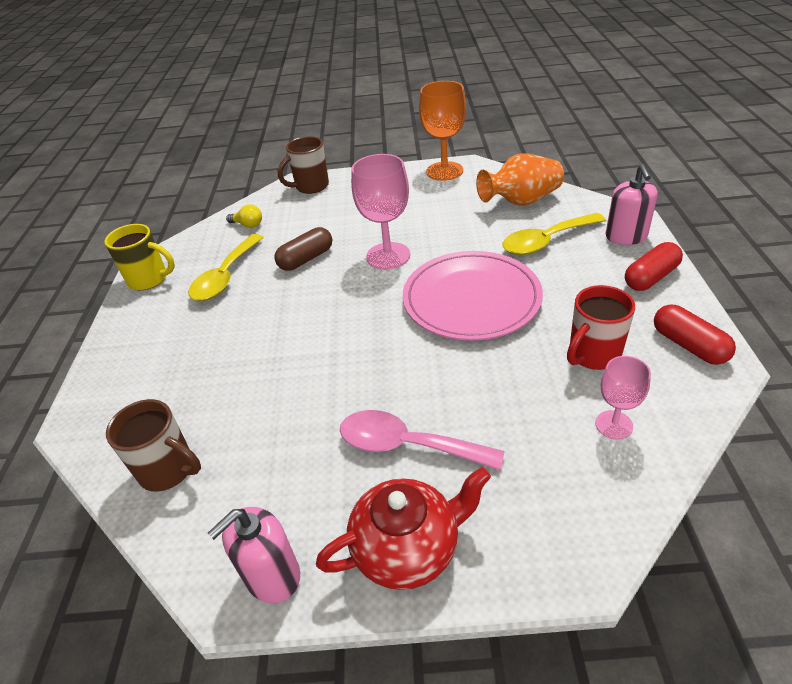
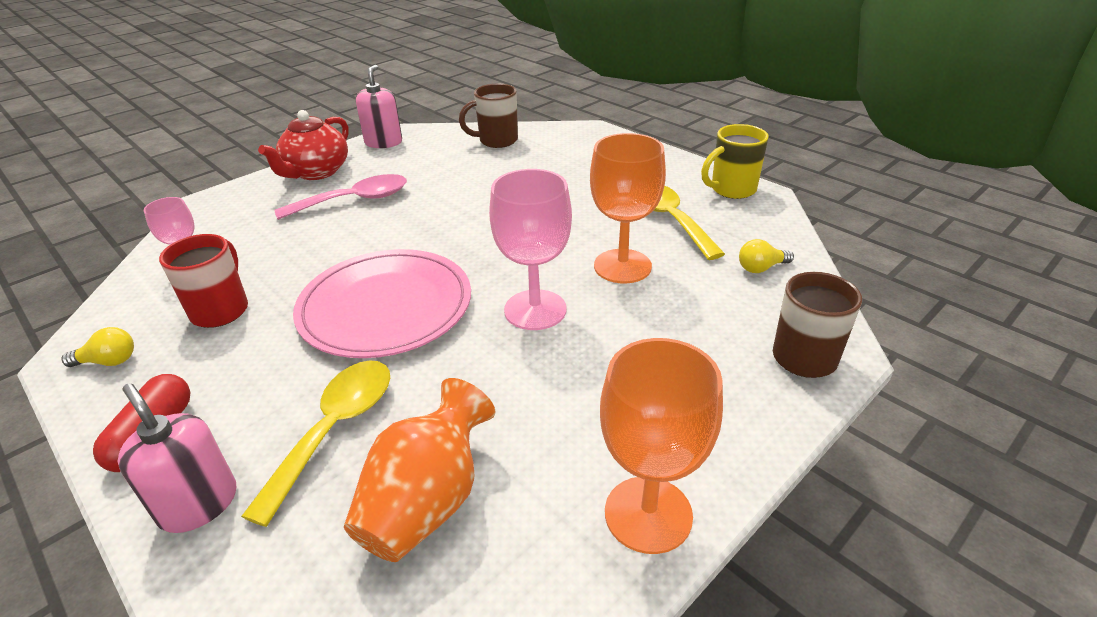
camera: 135 degrees right, 5 degrees down
(306, 259) = (622, 266): brown capsule -> orange goblet
(688, 345) = (109, 361): red capsule -> yellow light bulb

